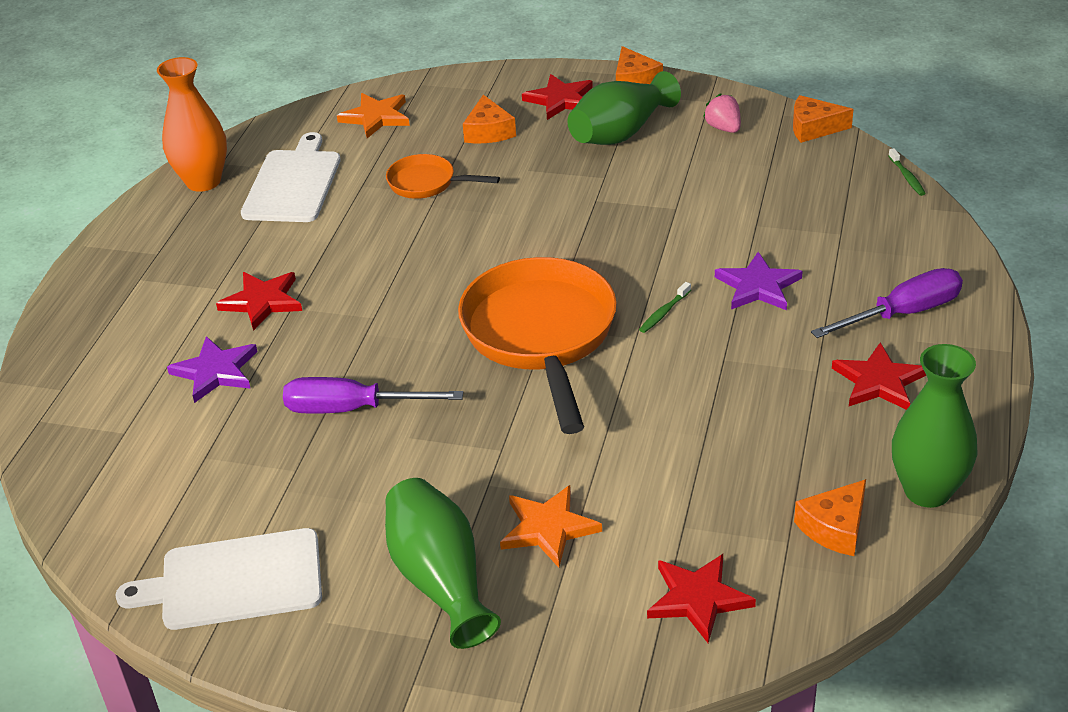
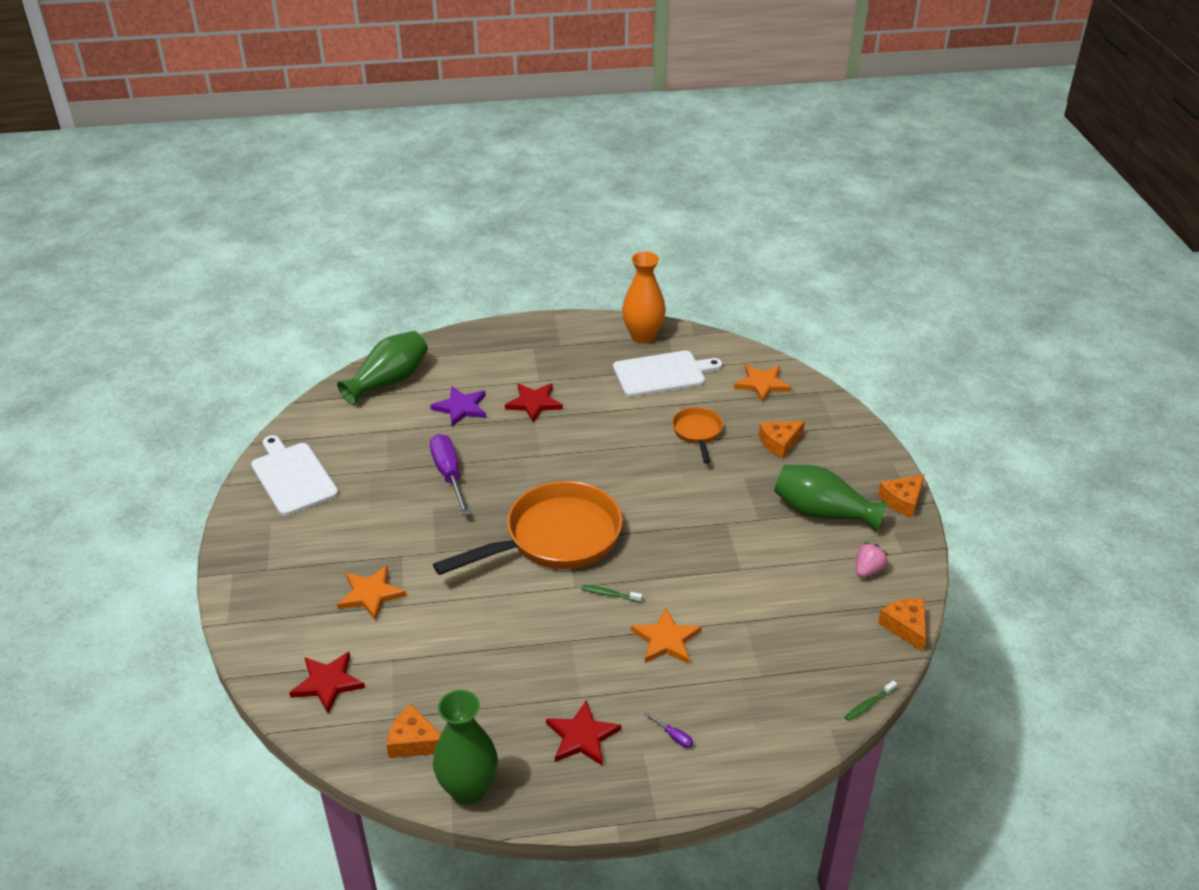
camera: 65 degrees right, 0 degrees up
(441, 580) = (314, 559): green vase -> green vase (389, 381)
(560, 100) = (846, 467): red star -> none
(758, 286) = (666, 640): purple star -> orange star
(903, 313) = (673, 736): purple screwdriver -> purple screwdriver, size x0.40

